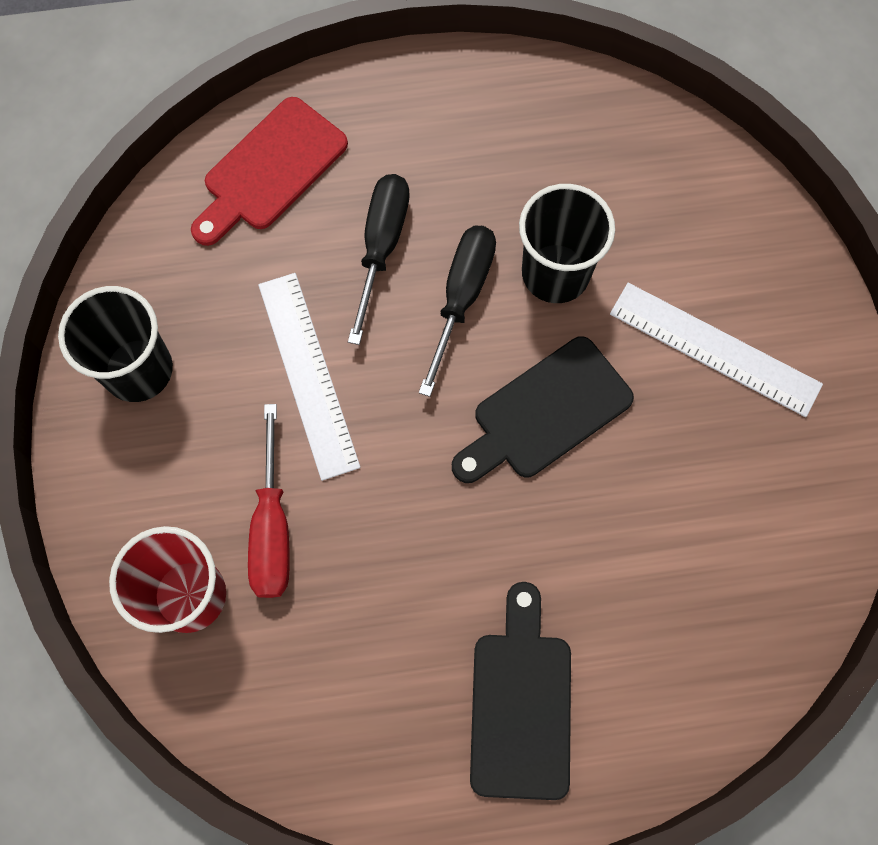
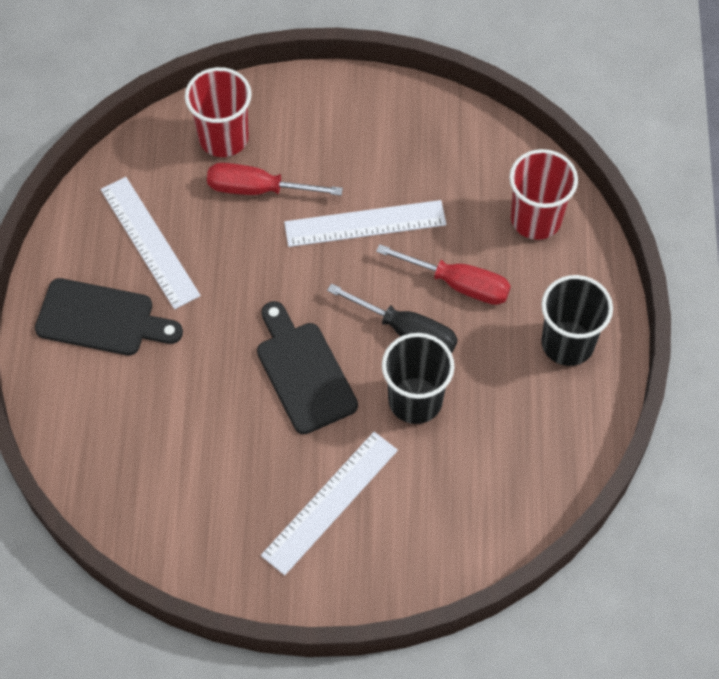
camera: 100 degrees right, 10 degrees down
(138, 370) = (389, 122): black cup -> black cup (567, 343)
(270, 170) = (536, 219): red cutting board -> red cup
(382, 245) = (459, 284): black screwdriver -> red screwdriver
(383, 663) = (150, 242): none -> white ruler

